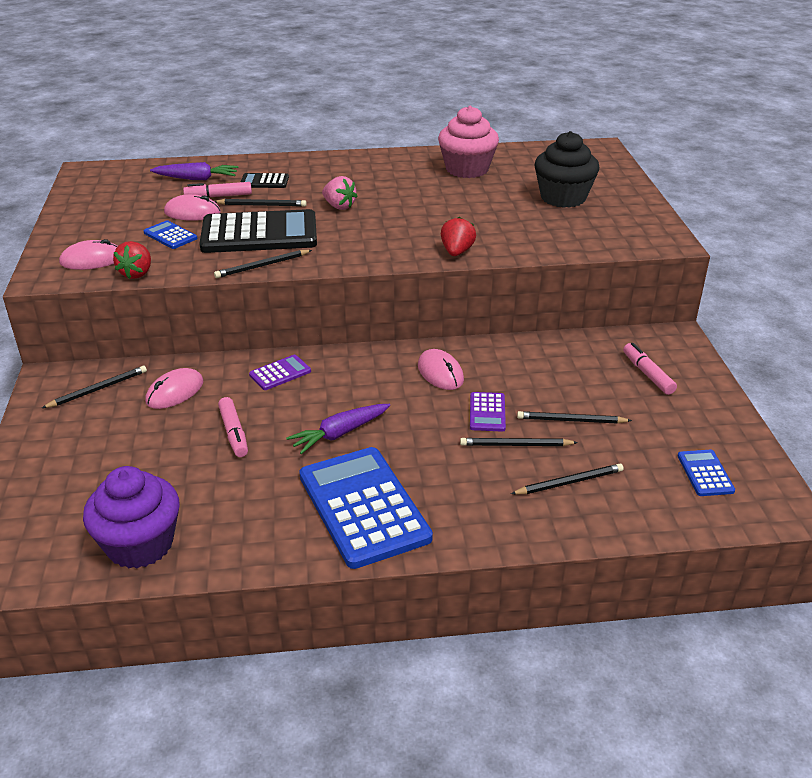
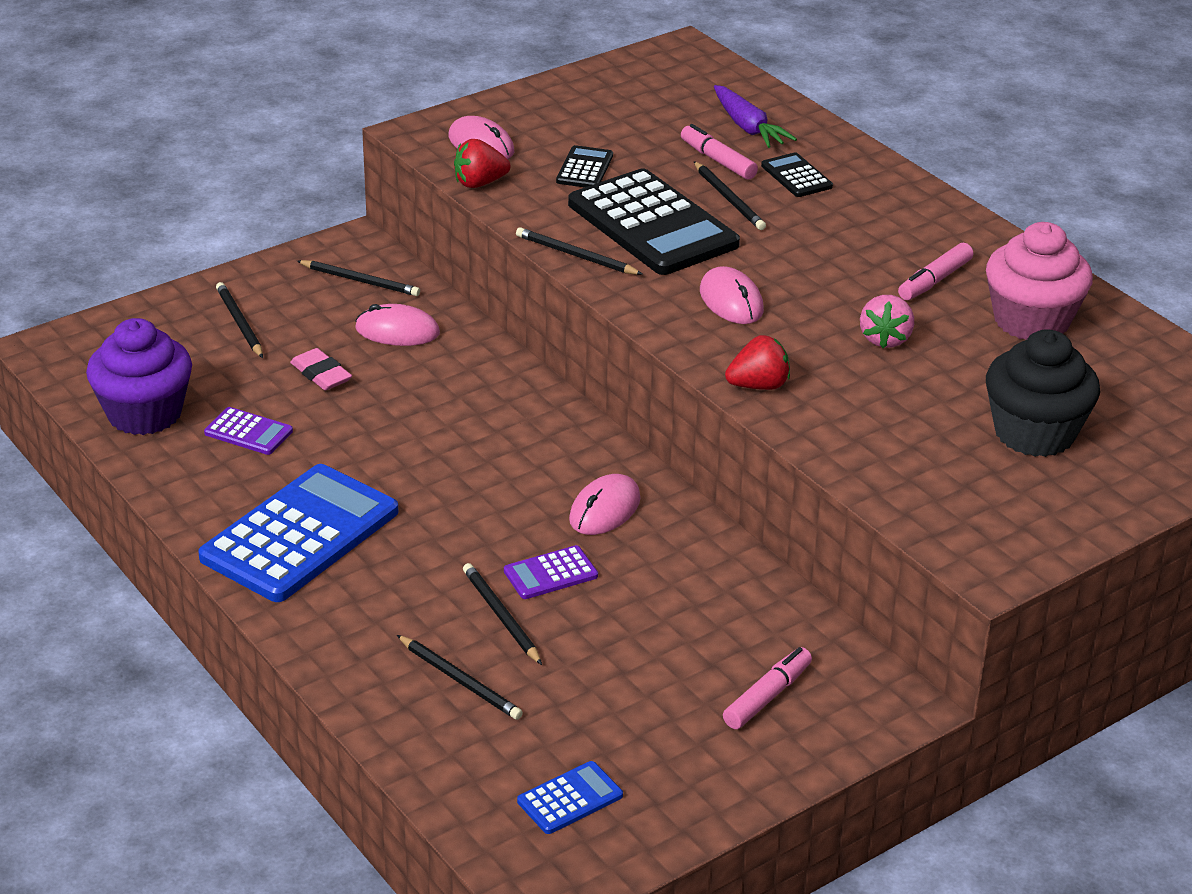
camera: 60 degrees right, 0 degrees up
(170, 236) = (584, 168): blue calculator -> black calculator
(187, 440) = (321, 374): none -> pink eraser
(192, 213) = (656, 160): pink mouse -> pink mouse (731, 301)
(234, 433) = (357, 400): pink marker -> pink marker (934, 281)
(280, 373) = (495, 388): purple calculator -> purple calculator (248, 432)
(339, 206) = (789, 255): pink strawberry -> pink strawberry (885, 339)
(340, 433) = (415, 473): purple carrot -> none
(571, 420) = (592, 650): black pencil -> black pencil (239, 323)

